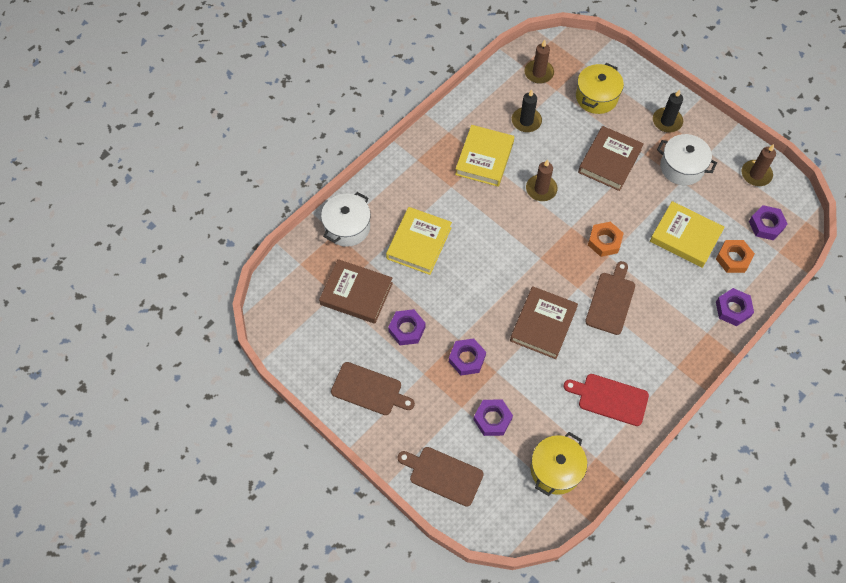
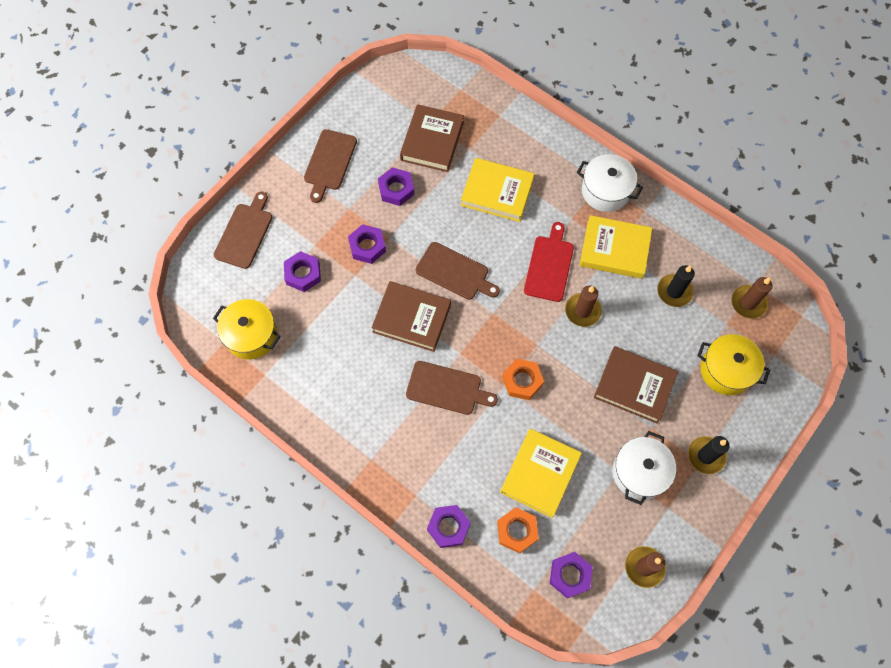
camera: 85 degrees right, 5 degrees up
(347, 227) = (508, 125): white pot -> white pot (605, 191)
(498, 285) = (455, 272): none -> brown cutting board
(610, 399) = (330, 388): red cutting board -> red cutting board (549, 265)

